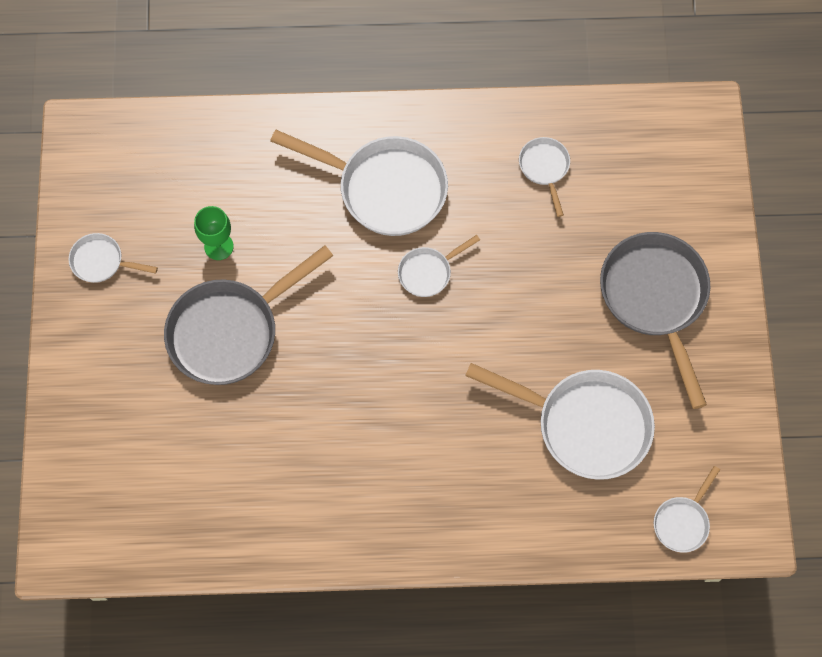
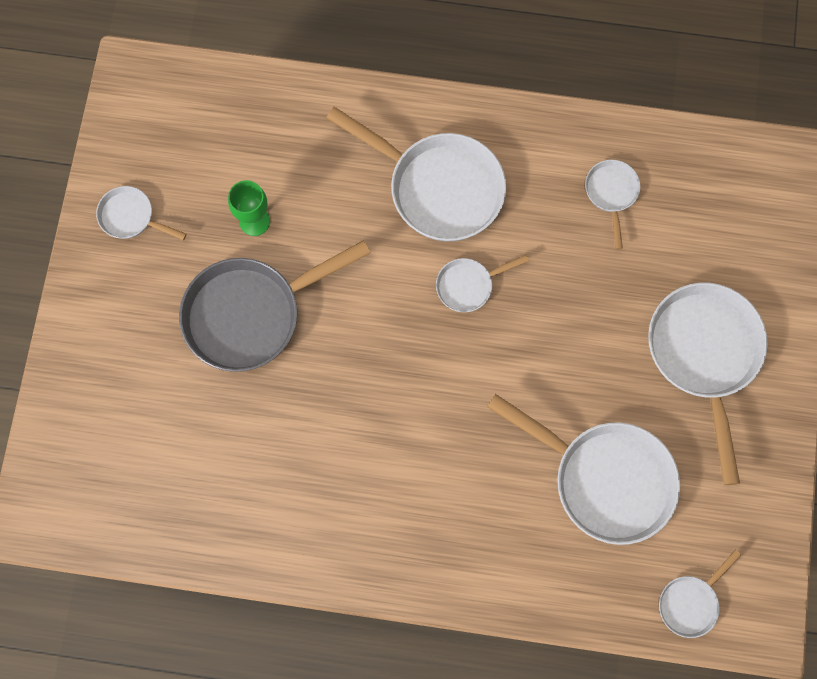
camera: 10 degrees right, 5 degrees up
(655, 299) = (704, 355): grey pan -> white pan

